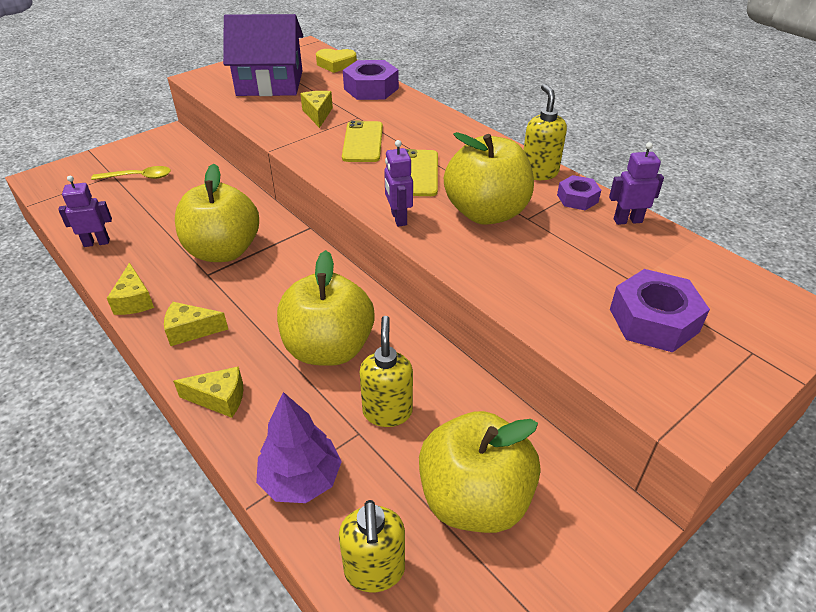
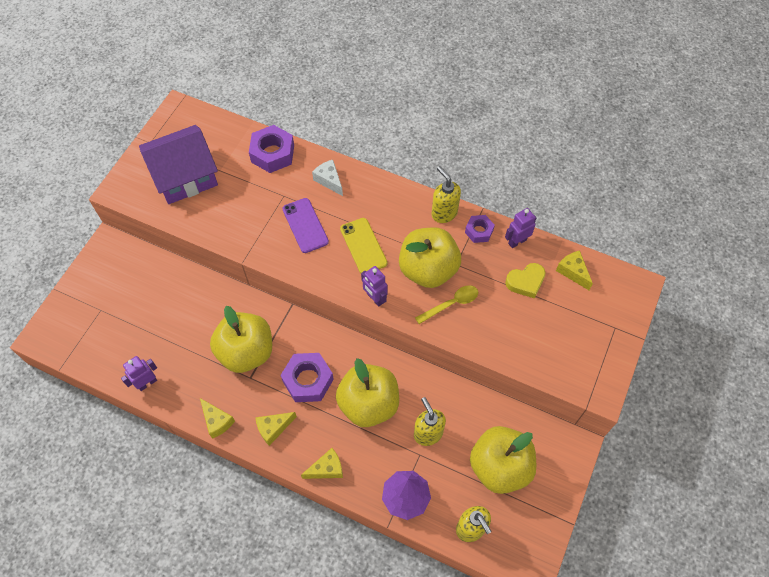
camera: 25 degrees left, 20 degrees up
(138, 177) = (123, 304): yellow spoon -> yellow spoon (451, 304)
(318, 114) = (251, 204): yellow cheese -> yellow cheese (572, 272)
(336, 64) = (223, 128): yellow heart -> yellow heart (525, 282)
(363, 142) = (305, 225): yellow phone -> purple phone
(416, 118) = (329, 180): none -> white cheese
(653, 320) = (559, 325): purple nut -> purple nut (308, 380)

